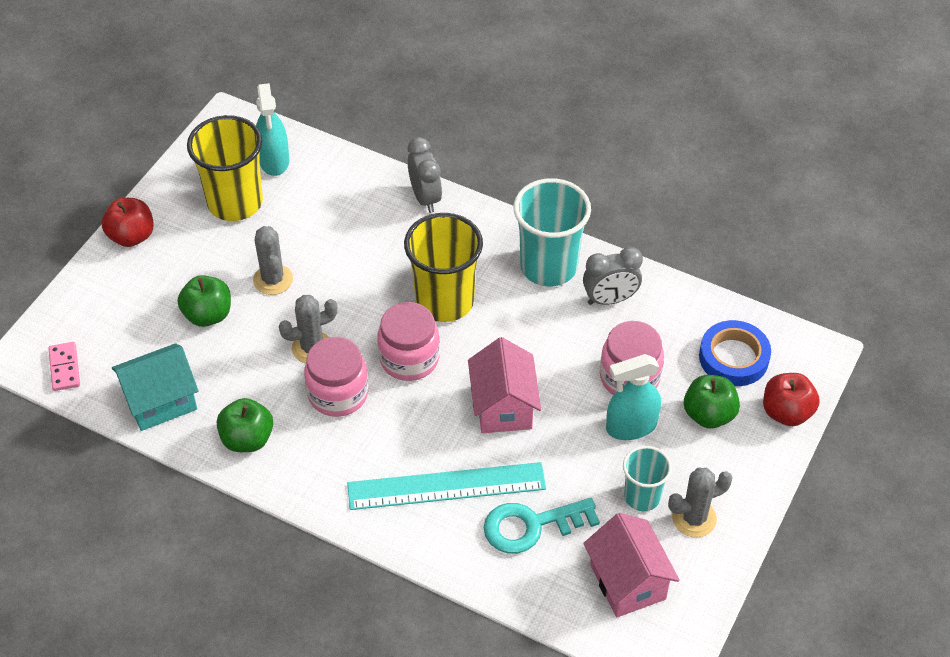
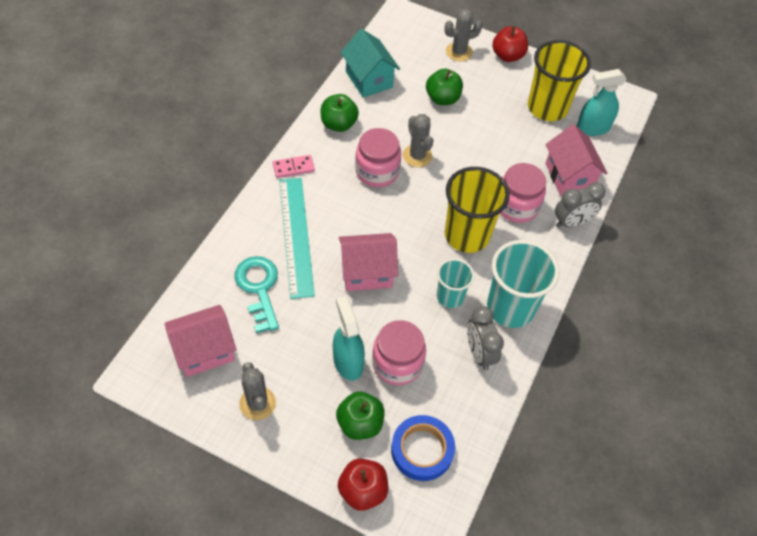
camera: 85 degrees right, 5 degrees up
(64, 368) = (394, 33): pink domino -> pink domino (293, 167)
(273, 280) = (477, 132): grey cactus -> grey cactus (459, 52)
(353, 193) = (569, 176): none -> pink house
(409, 359) = (410, 213): pink jar -> pink jar (516, 206)
(642, 496) = (280, 366): turquoise cup -> turquoise cup (450, 296)

